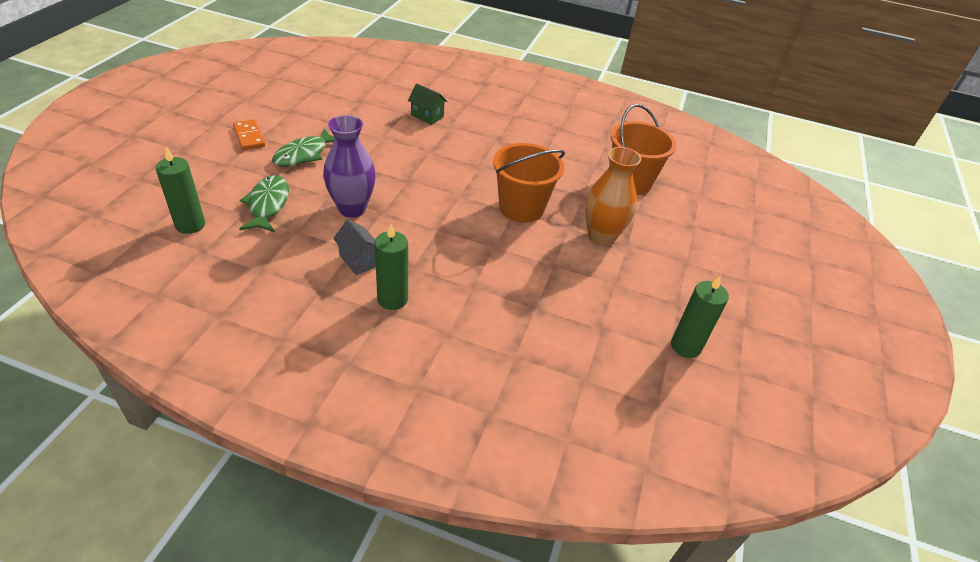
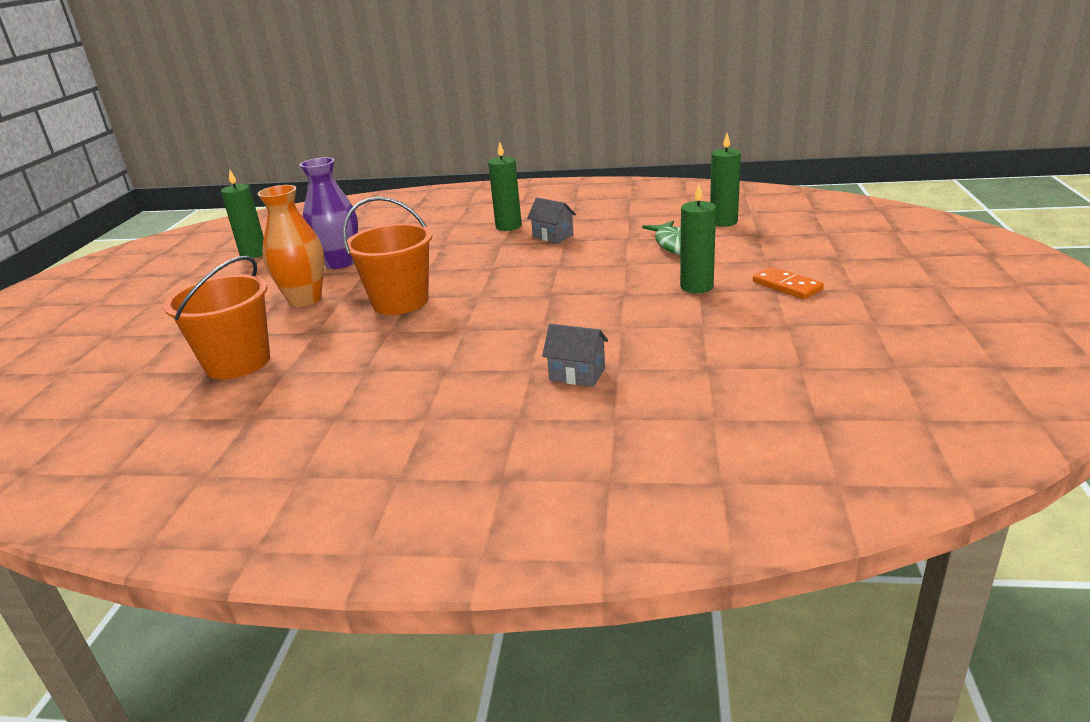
camera: 175 degrees right, 15 degrees down
(304, 154) = (696, 286): green fish -> green candle
(352, 208) = (591, 261): purple vase -> purple vase (340, 263)
(427, 116) = (577, 374): green house -> grey house

